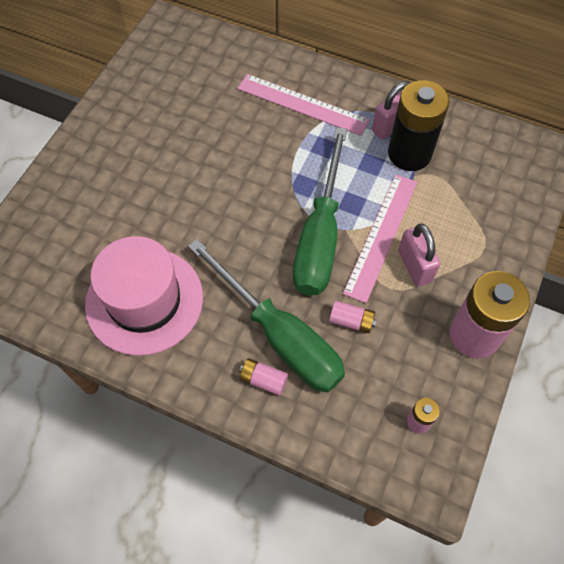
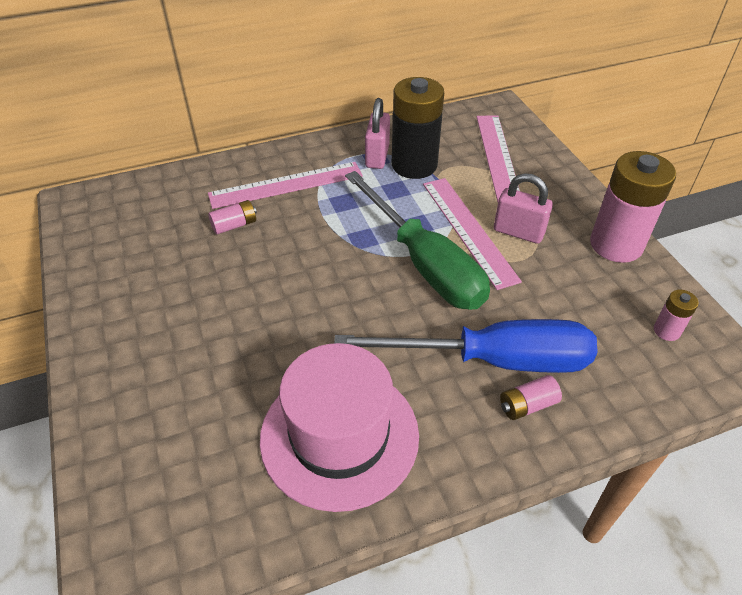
camera: 45 degrees left, 15 degrees down
(280, 336) = (493, 360): green screwdriver -> blue screwdriver
(351, 321) = (529, 303): pink battery -> pink battery (234, 225)
(482, 195) = (498, 158): none -> pink ruler

